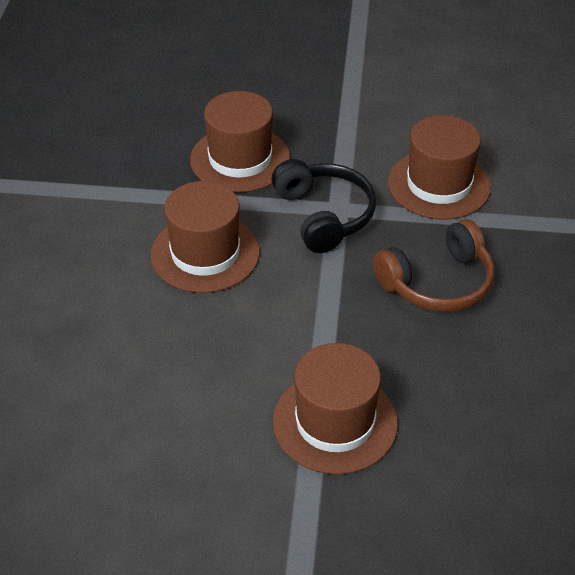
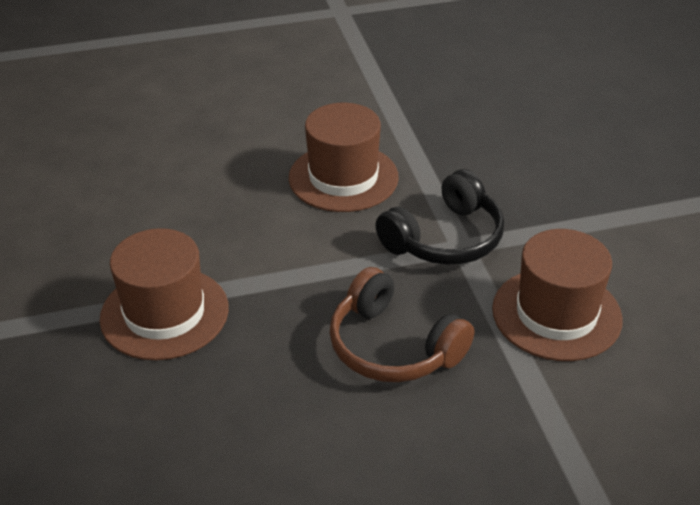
camera: 70 degrees right, 5 degrees down
(240, 159) = (489, 163): brown hat -> none

